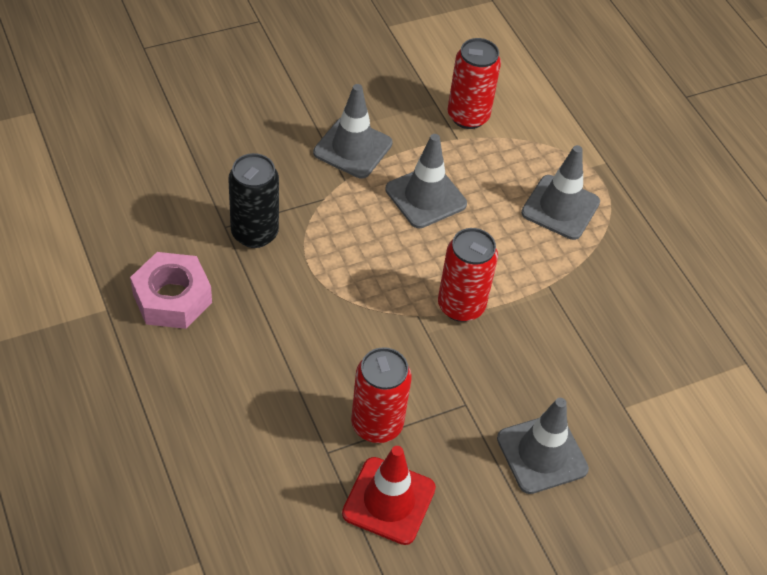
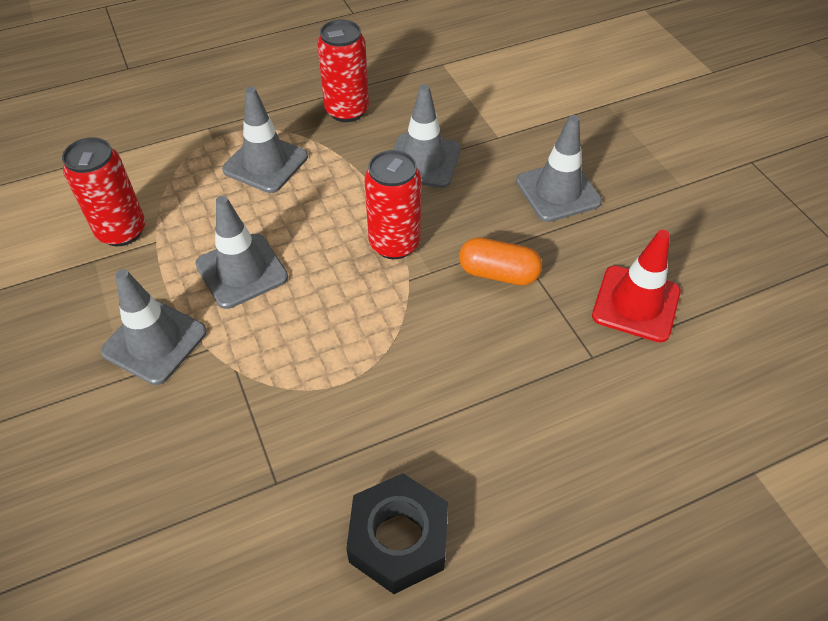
camera: 85 degrees left, 0 degrees up
(172, 298) = (398, 539): pink nut -> black nut
(254, 233) = (289, 445): black can -> none
(377, 424) = (551, 314): red can -> red can (347, 111)
(426, 387) = (498, 273): none -> orange capsule
(577, 334) = (423, 161): none -> grey traffic cone

